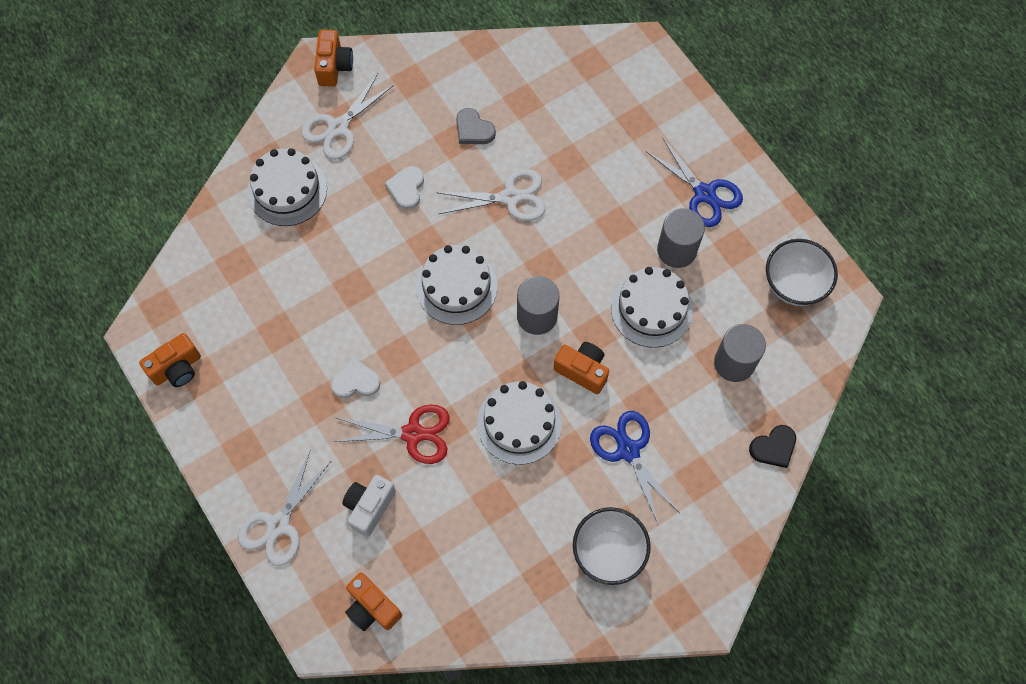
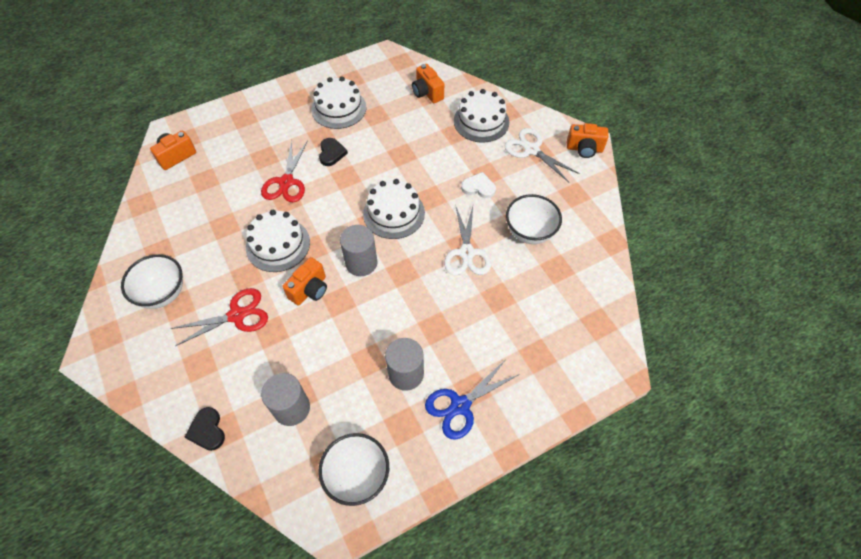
camera: 95 degrees right, 10 degrees down
(177, 368) = (359, 69): orange camera -> orange camera (427, 93)
(278, 524) = (245, 113): white scissors -> none
(356, 381) = (331, 153): white heart -> black heart
(369, 507) = (242, 157): white camera -> none
(473, 129) = (529, 232): grey heart -> white bowl
(628, 450) = (237, 315): blue scissors -> red scissors
(651, 309) = (353, 346): white cake -> white cake (339, 108)

